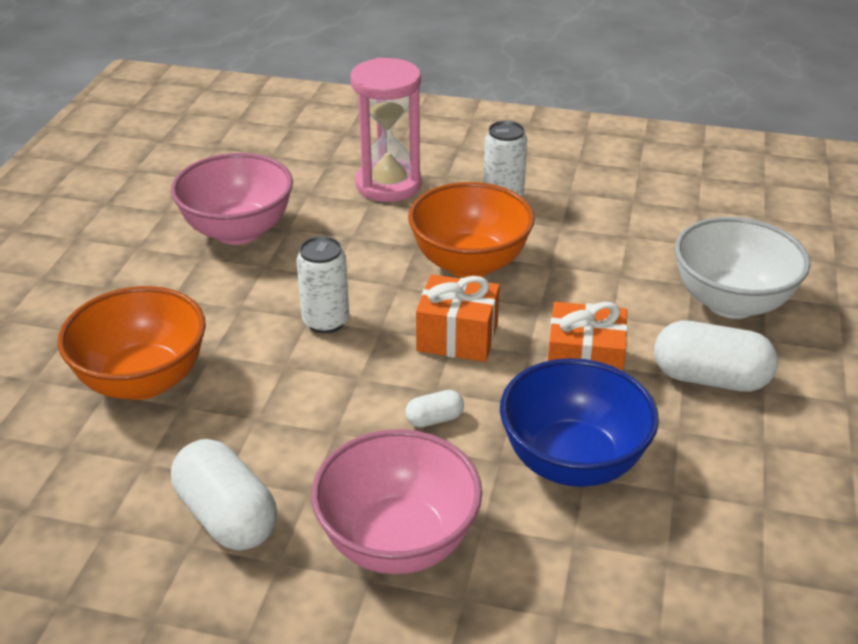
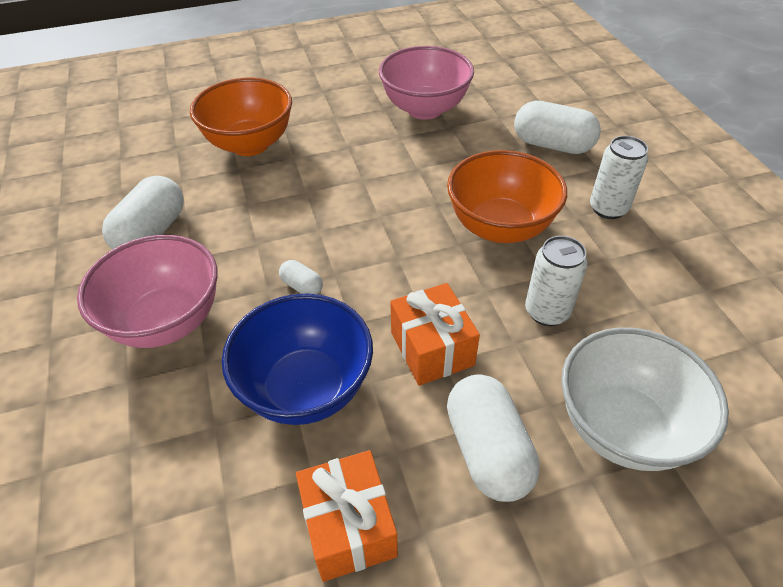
camera: 60 degrees right, 10 degrees up
(326, 321) = (365, 188): white can -> white can (547, 312)
(388, 185) = (552, 145): pink hourglass -> white capsule
(457, 337) = (403, 259): orange gift -> orange gift (349, 526)

